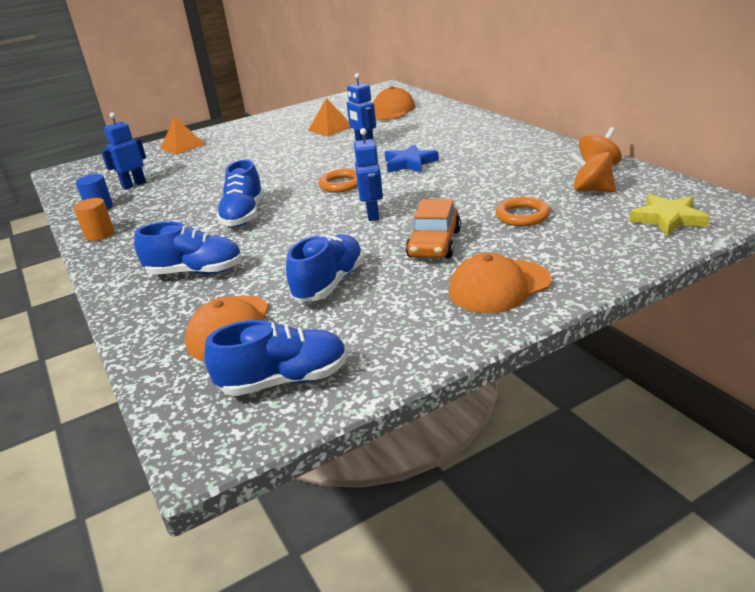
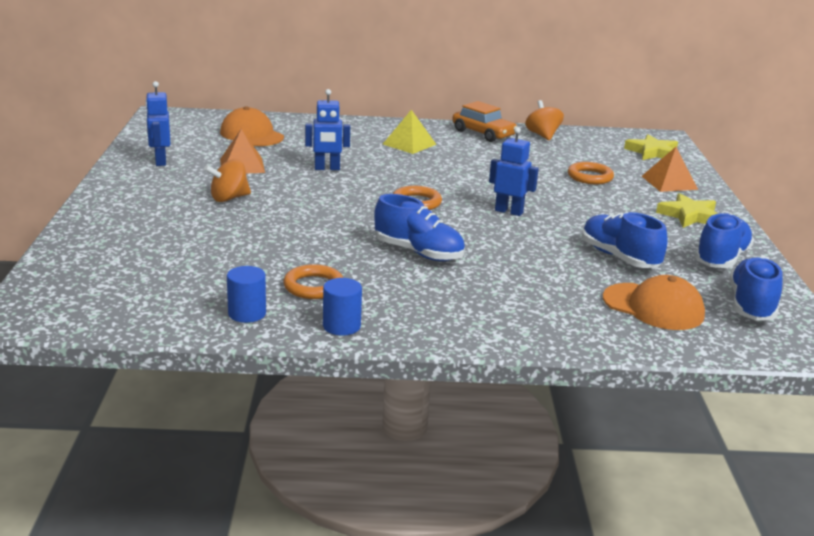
camera: 65 degrees left, 5 degrees down
(99, 234) = (341, 326): orange cylinder -> blue cylinder
(134, 185) = (203, 282): blue robot -> blue robot (160, 161)
(154, 208) = (313, 286): none -> orange ring
(182, 146) = (113, 233): orange pyramid -> orange pyramid (669, 182)
(195, 272) = (523, 298): blue shoe -> blue shoe (721, 259)
(409, 163) = (416, 170): blue star -> none
(434, 244) = (597, 211): orange car -> orange car (483, 133)
(465, 143) = (409, 144): none -> yellow pyramid
(499, 286) = (689, 216): orange cap -> yellow star
(591, 190) = (578, 150): orange spinning top -> orange spinning top (229, 198)

